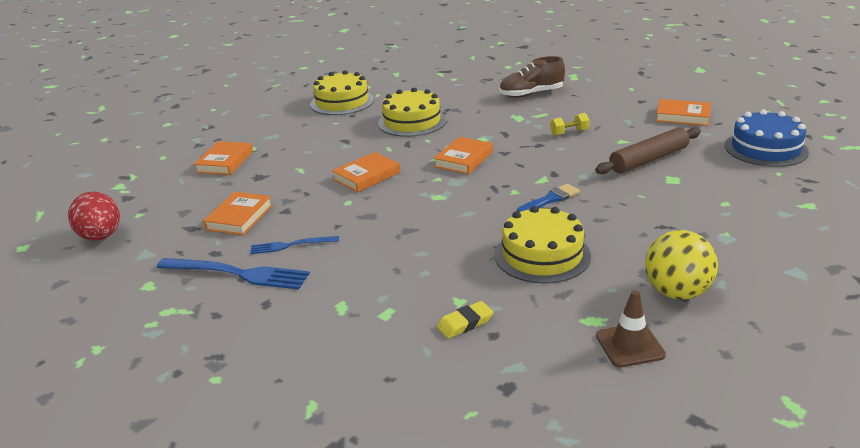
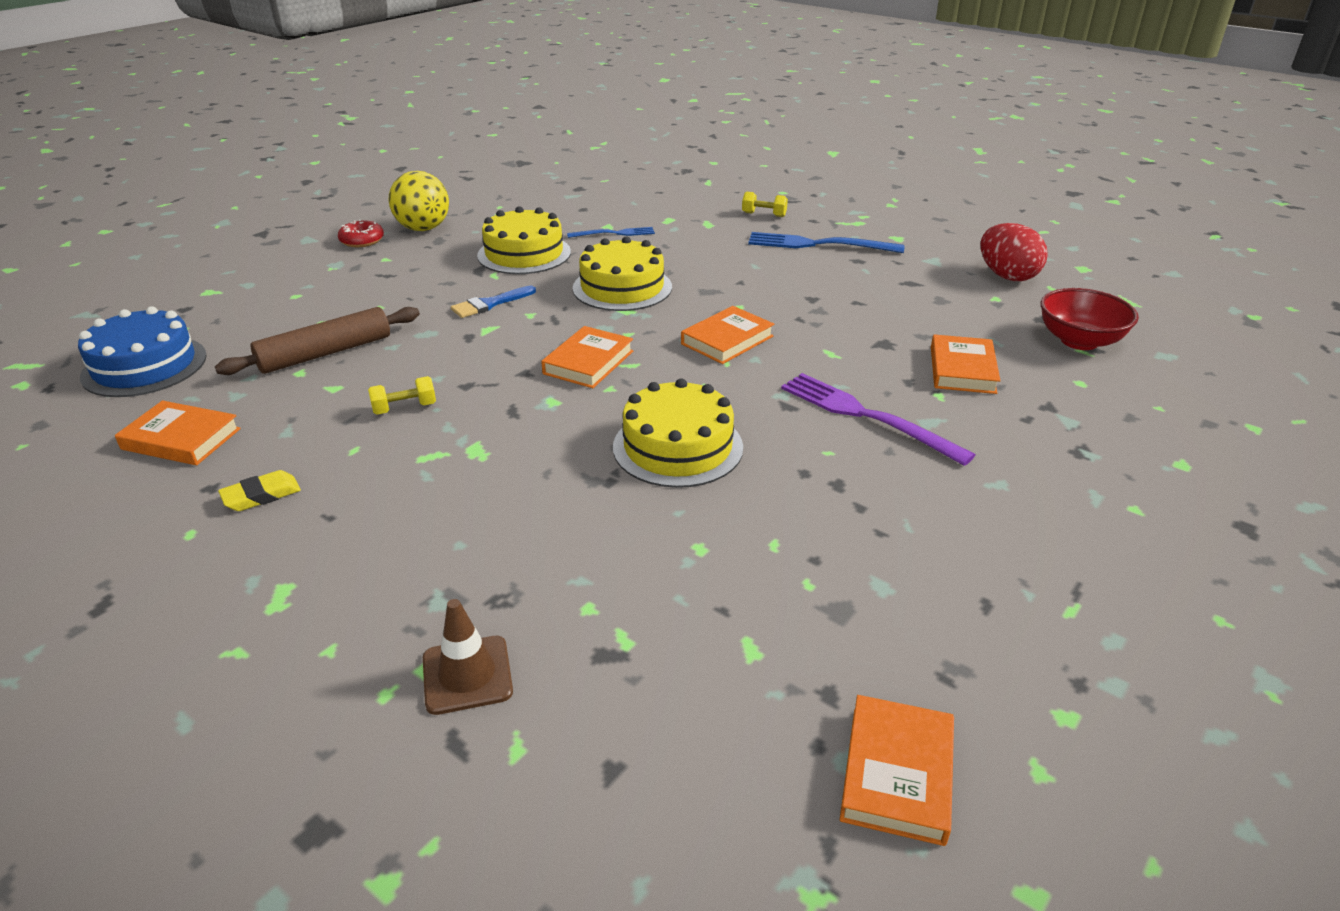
camera: 175 degrees right, 5 degrees up
(125, 182) = (1079, 341): none -> red bowl
(239, 217) = (863, 292): orange book -> orange book (896, 774)
(268, 325) = (764, 215): none -> yellow dumbbell
(291, 245) = (781, 265): blue fork -> blue fork (614, 233)
(304, 137) = (866, 416): none -> purple fork
(342, 102) = (847, 518): yellow cake -> yellow cake (622, 287)
(465, 323) = (604, 214): yellow eraser -> yellow eraser (261, 495)
(531, 94) = (419, 524): brown shoe -> none
(630, 345) = (484, 203): brown traffic cone -> brown traffic cone (467, 675)
(731, 271) = (362, 241): none -> red donut

